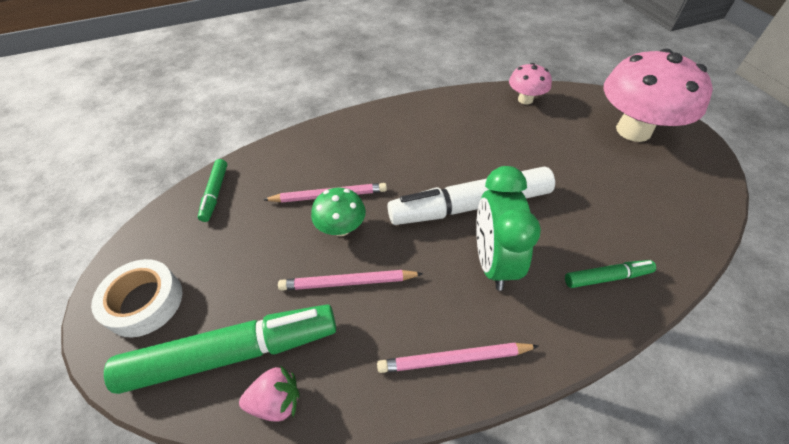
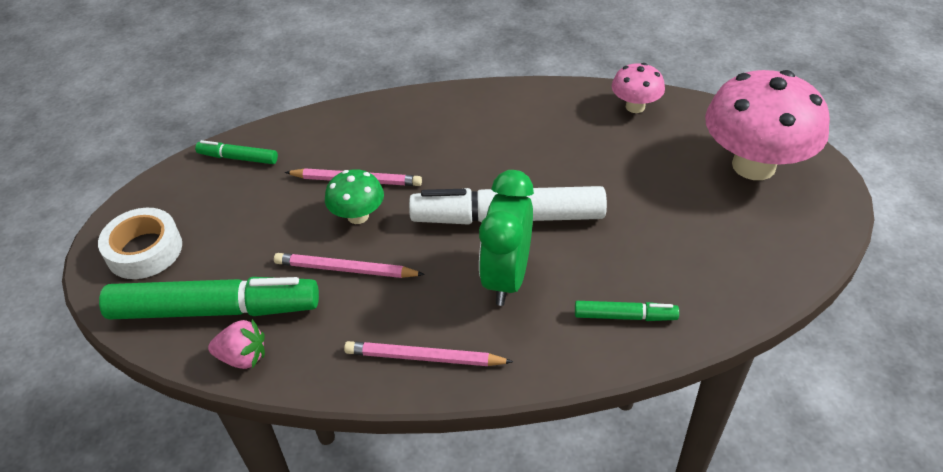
camera: 15 degrees right, 5 degrees down
(215, 193) = (238, 158): green marker -> green marker turned 90 degrees clockwise

